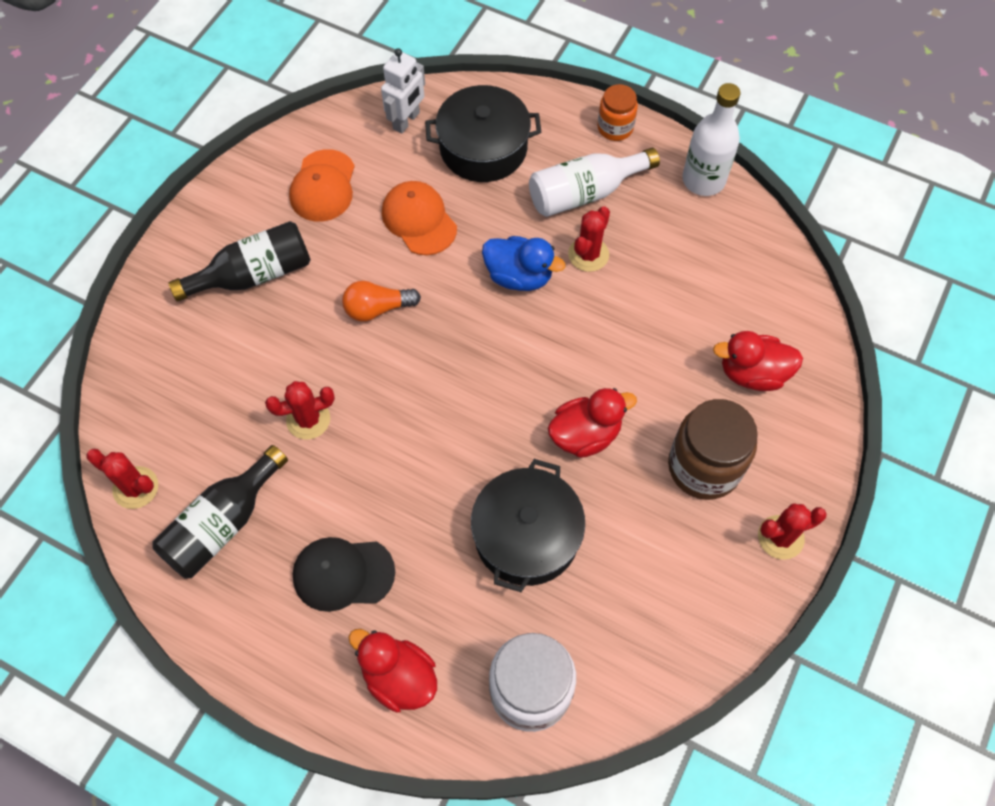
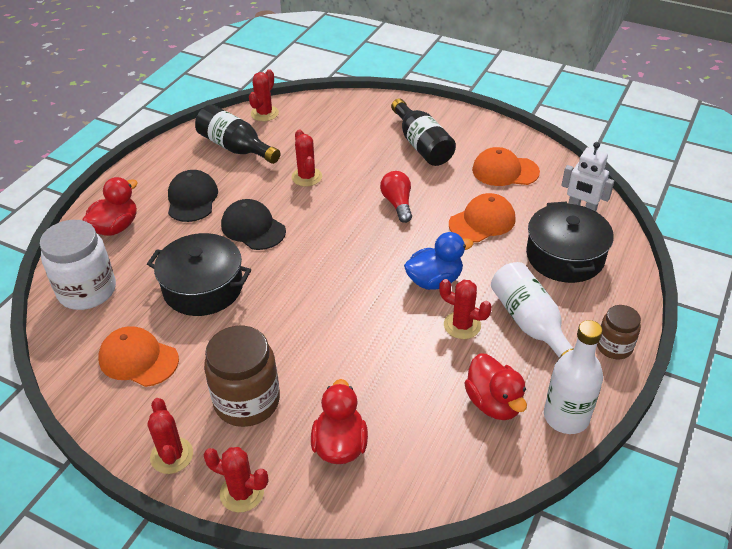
camera: 90 degrees right, 20 degrees down
(377, 308) = (397, 204): orange light bulb -> red light bulb
(413, 483) = (253, 228): none -> black cap
(519, 276) = (434, 280): blue duck -> blue duck turned 135 degrees counterclockwise
(585, 434) = (284, 322): red duck -> red duck (494, 403)
(615, 128) = (614, 346): orange jar -> brown jar
(648, 598) = (138, 359): none -> orange cap
(817, 462) = (242, 492): none -> red cactus

